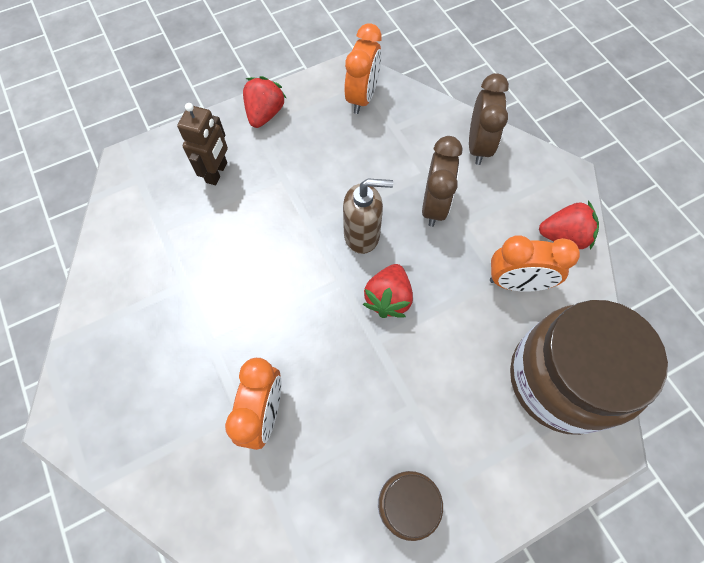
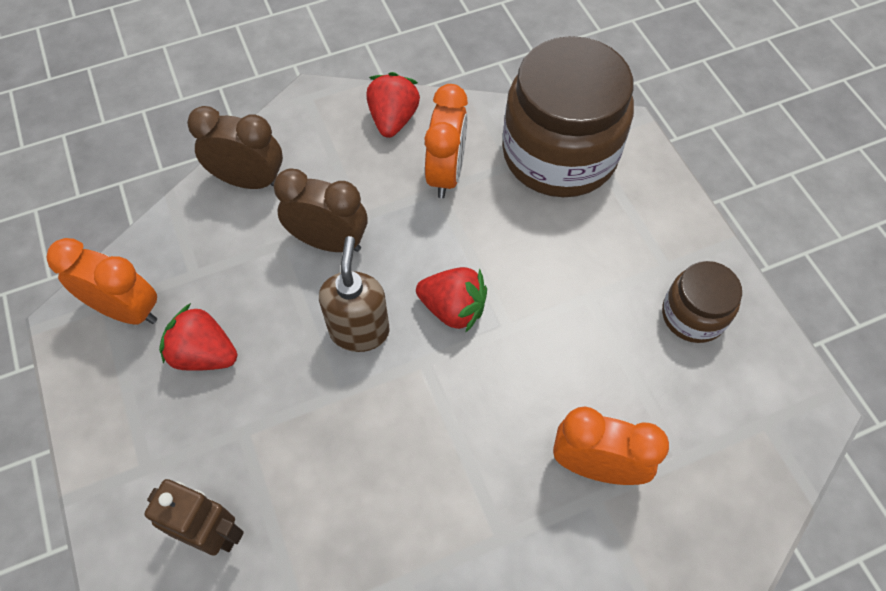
camera: 85 degrees left, 5 degrees down
(265, 114) = (117, 455): red strawberry -> red strawberry (204, 354)

